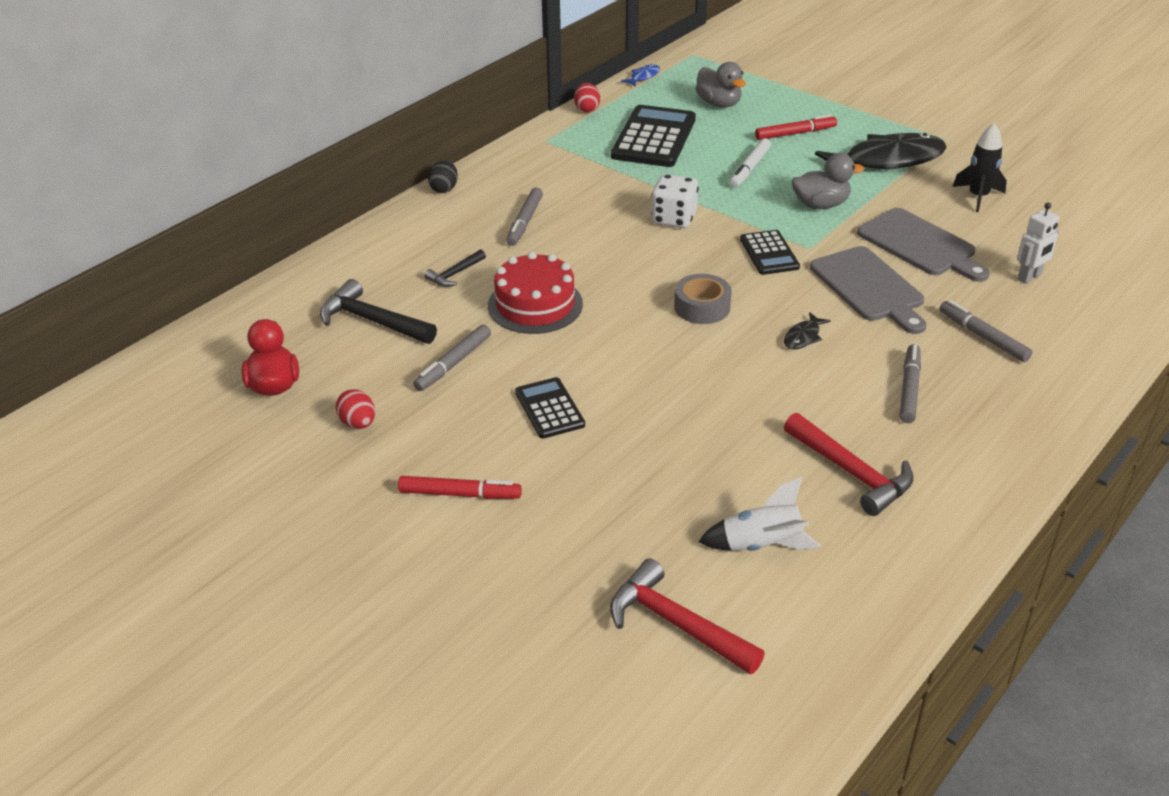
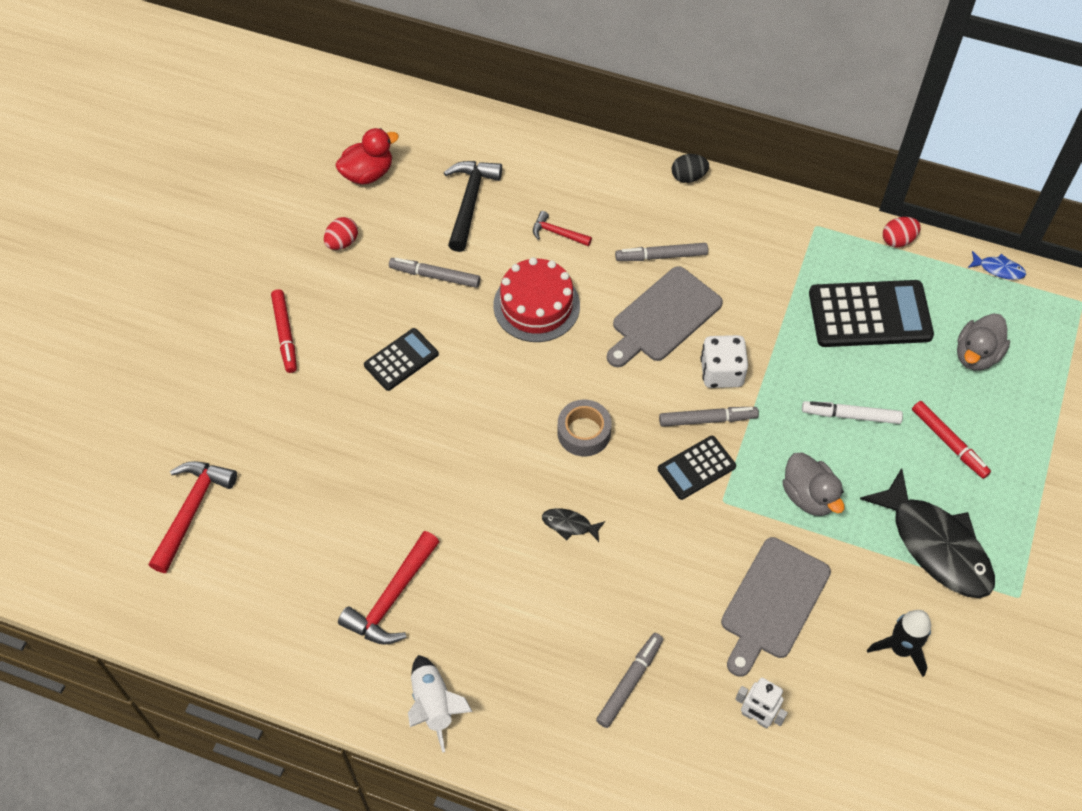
camera: 70 degrees right, 20 degrees up
(455, 274) = (557, 233): black hammer -> red hammer
(761, 545) = (287, 548): white rocket -> white rocket (434, 705)
(869, 287) = (673, 567): grey cutting board -> grey cutting board (663, 317)
(909, 389) = (523, 627): grey marker -> grey marker (707, 419)

